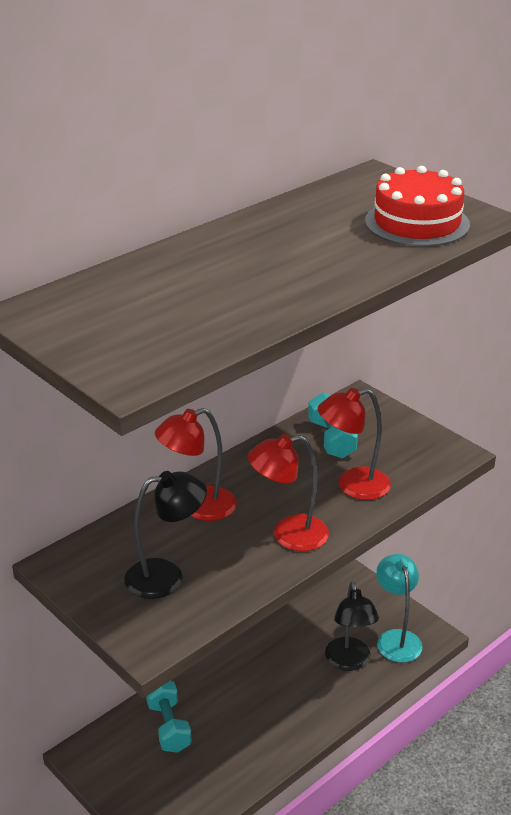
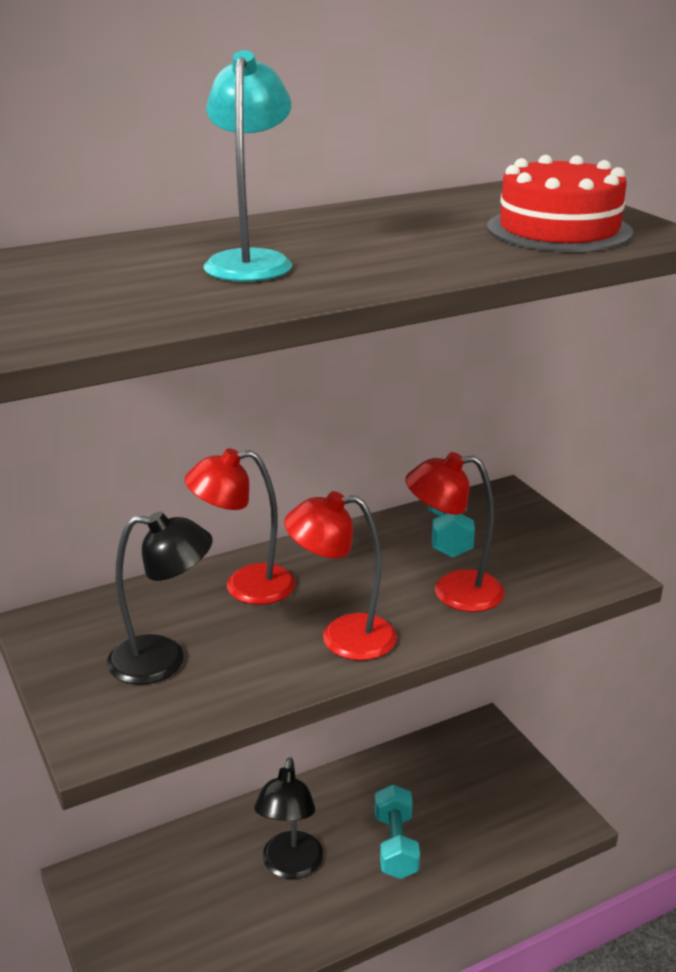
camera: 15 degrees right, 5 degrees down
(169, 726) = (199, 867): turquoise dumbbell -> turquoise dumbbell (396, 845)
(349, 662) = (451, 833): black lamp -> black lamp (290, 866)
(396, 638) = (521, 816): turquoise lamp -> turquoise lamp (251, 261)

